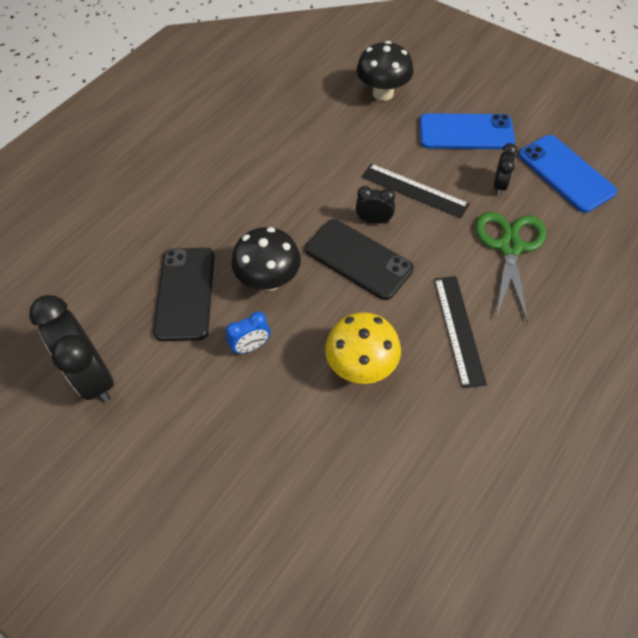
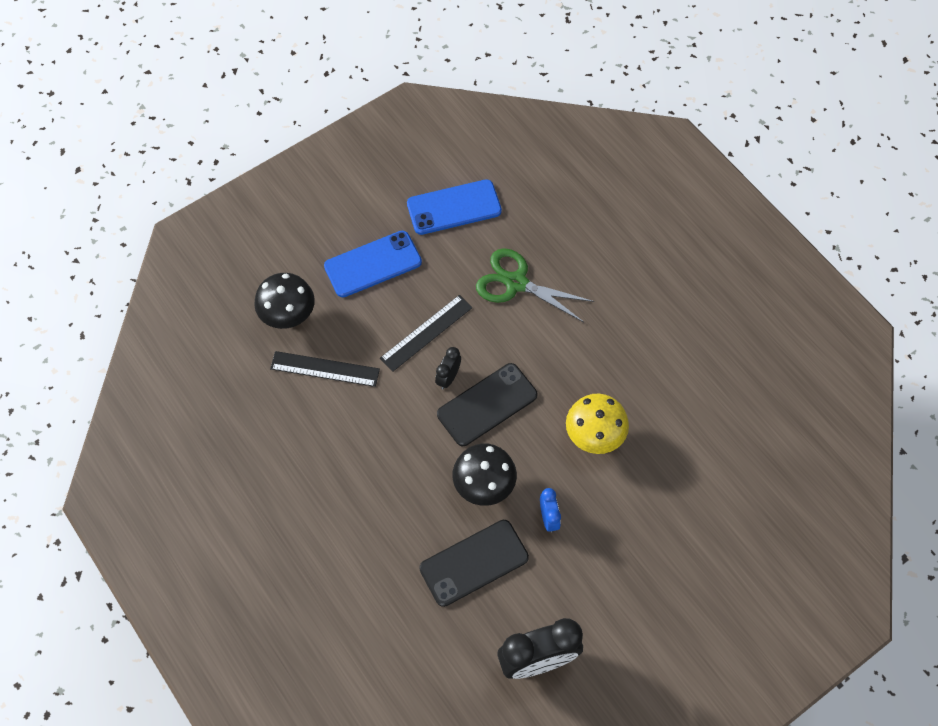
camera: 75 degrees left, 5 degrees up
(185, 293) = (474, 563): black phone -> black phone turned 45 degrees counterclockwise
(459, 329) = (583, 352): black ruler -> black ruler (325, 369)
(466, 132) = (373, 264): blue phone -> blue phone turned 45 degrees clockwise
(499, 185) = (447, 263): black clock -> none

